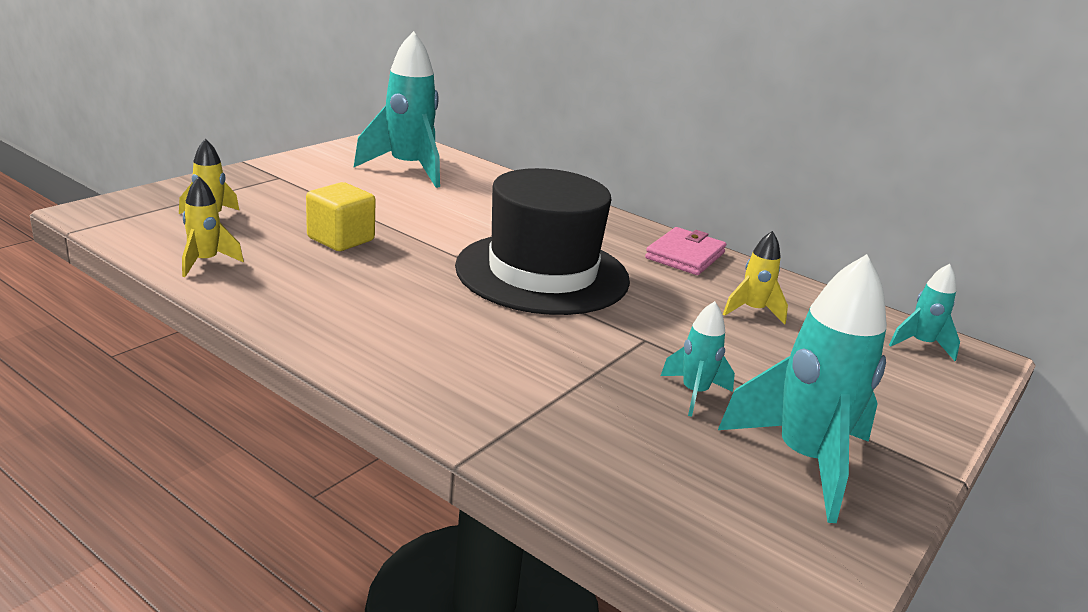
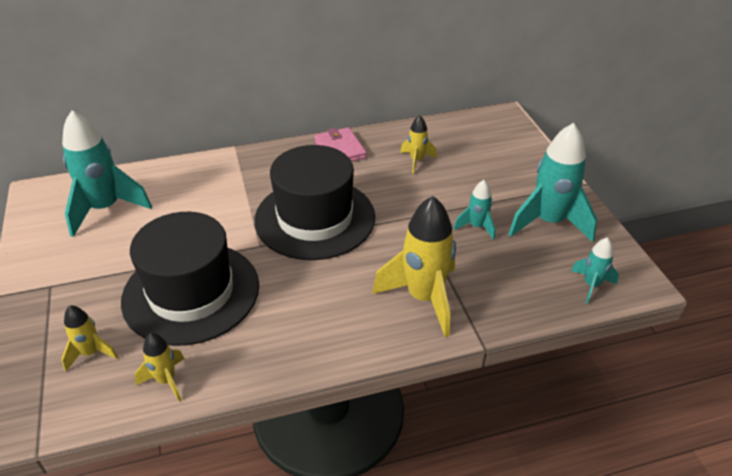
camera: 50 degrees left, 15 degrees up
(341, 239) = (191, 292): yellow cube -> black hat
(497, 386) = (424, 298): none -> yellow rocket
(921, 345) = (484, 125): turquoise rocket -> turquoise rocket (591, 285)

